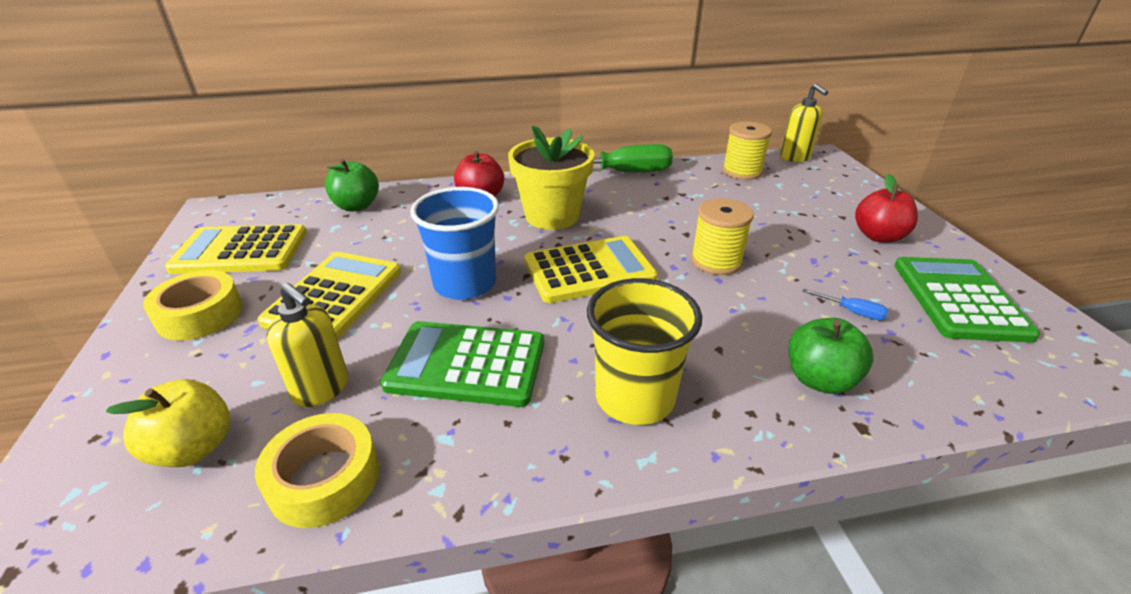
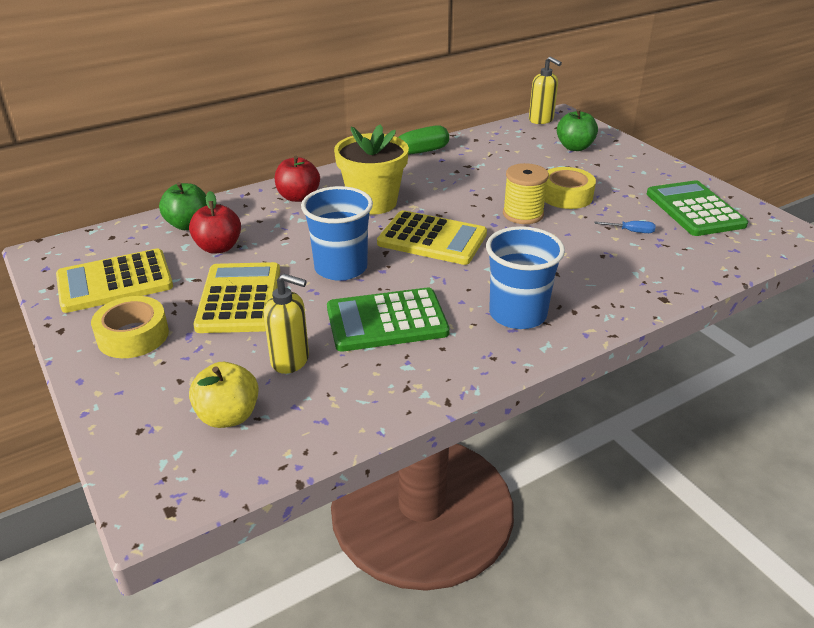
camera: 20 degrees left, 0 degrees up
(324, 479) = (343, 408): yellow tape -> yellow tape (566, 196)
(589, 270) = (432, 239): yellow calculator -> yellow calculator turned 60 degrees clockwise
(635, 397) = (517, 314): yellow cup -> blue cup
(742, 171) = (505, 139): yellow spool -> none
(819, 379) = (628, 277): green apple -> green apple (574, 147)
(878, 236) = (628, 175): red apple -> red apple (218, 247)

